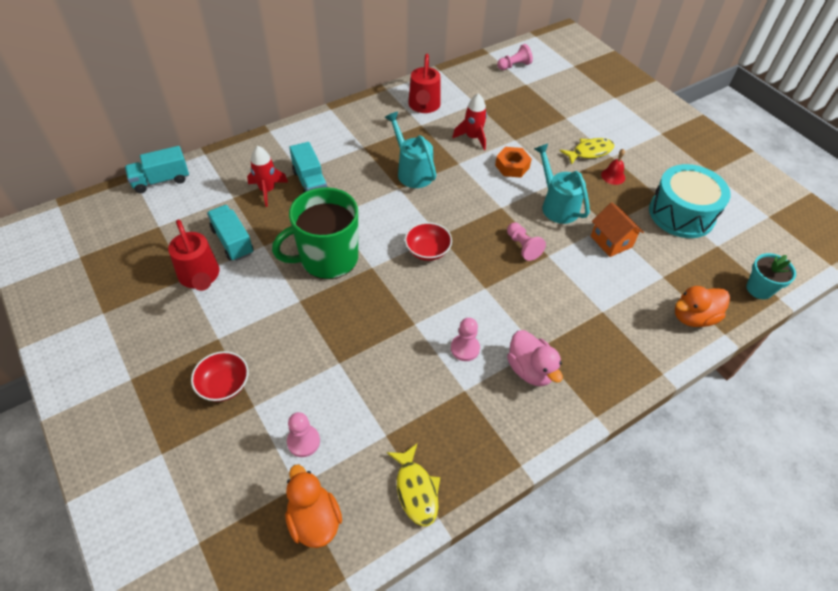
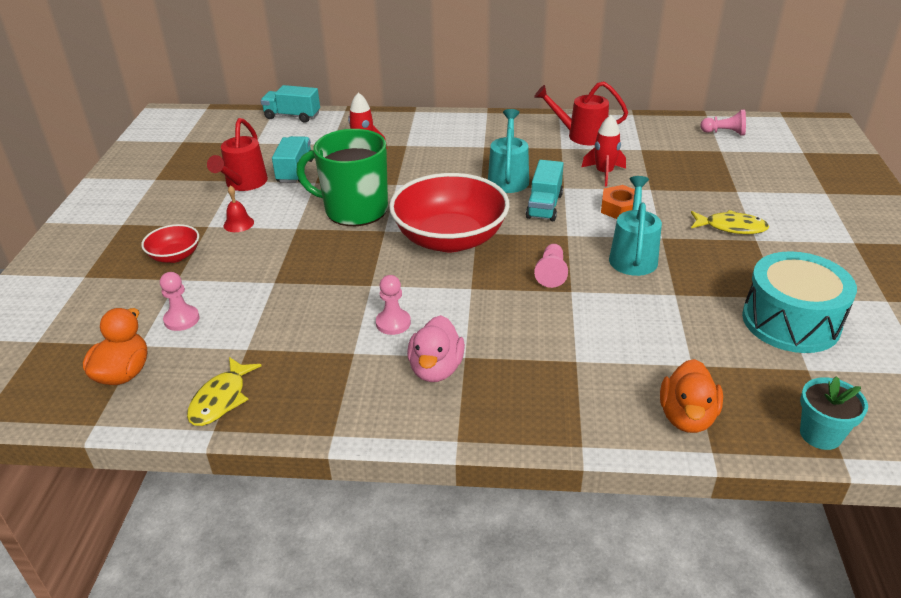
camera: 40 degrees right, 15 degrees down
(310, 182) = (405, 155): turquoise truck -> turquoise truck (544, 206)
(424, 106) = (581, 136): red watering can -> red watering can turned 60 degrees clockwise
(427, 250) = (450, 239): red bowl -> red bowl, size x2.14
(611, 241) = (662, 309): orange house -> none
(613, 176) = (736, 256): red bell -> red bell (238, 224)
(693, 317) = (687, 417): orange duck -> orange duck turned 90 degrees counterclockwise

